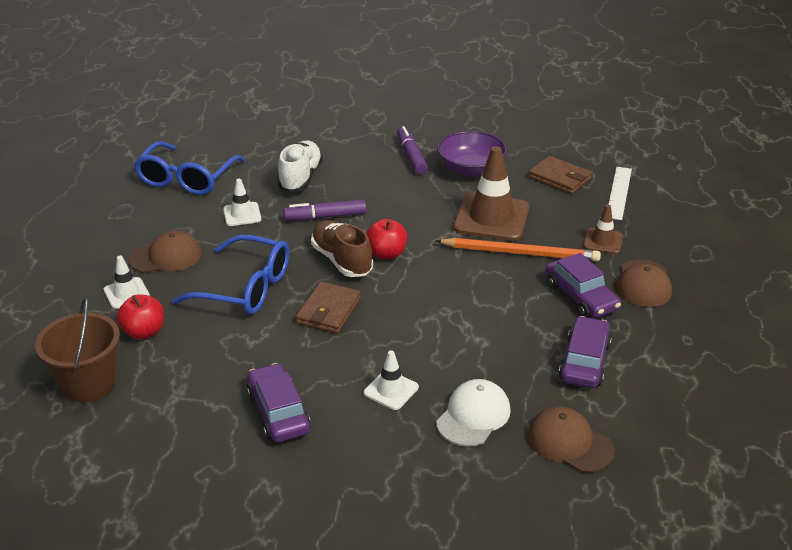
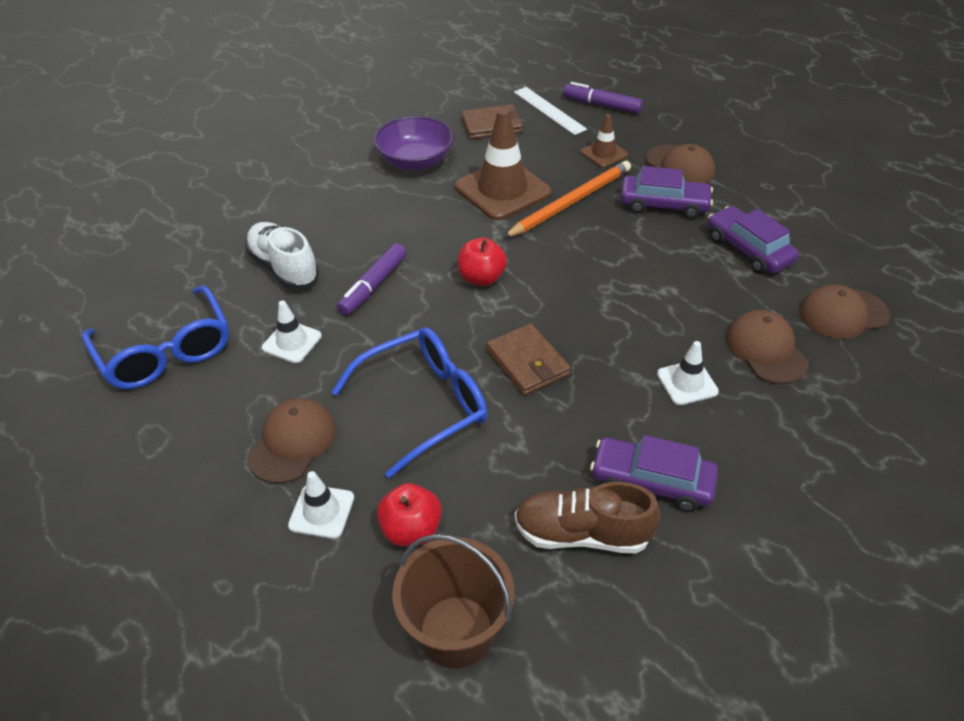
camera: 50 degrees left, 10 degrees up
(342, 260) = (458, 312): brown shoe -> brown shoe (582, 533)
(411, 156) = (347, 182): purple marker -> purple marker (602, 105)
(473, 416) = (766, 350): white cap -> brown cap

